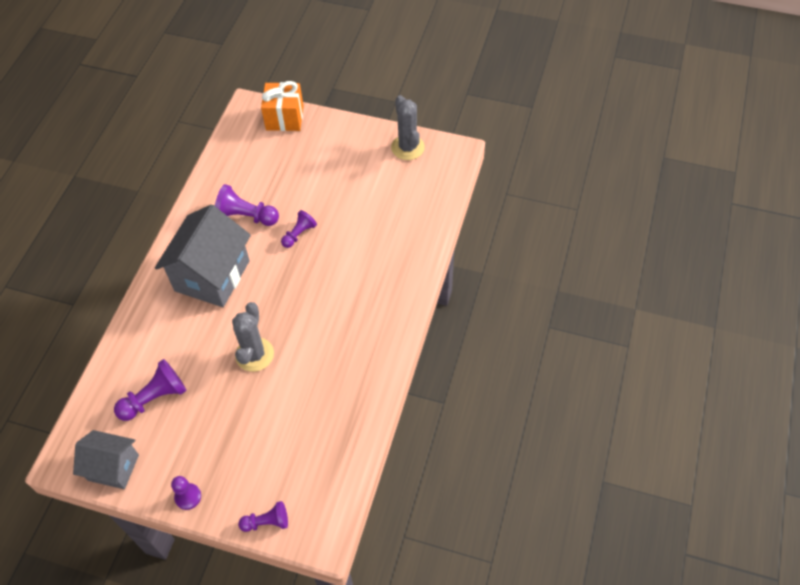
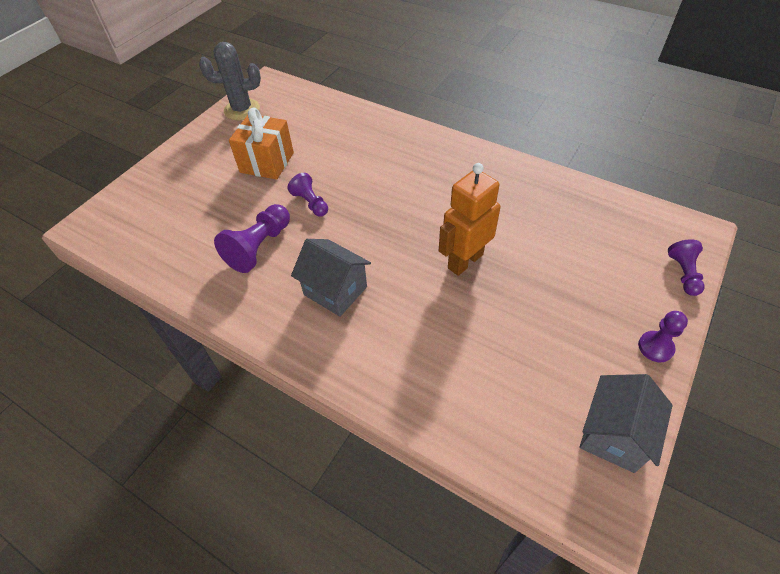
camera: 75 degrees left, 5 degrees down
(155, 398) = (509, 373): purple pawn -> none
(212, 276) = (335, 291): grey house -> grey house, size x0.60
(254, 354) = (465, 261): grey cactus -> orange robot
(284, 118) = (130, 195): orange gift -> orange gift (267, 162)

